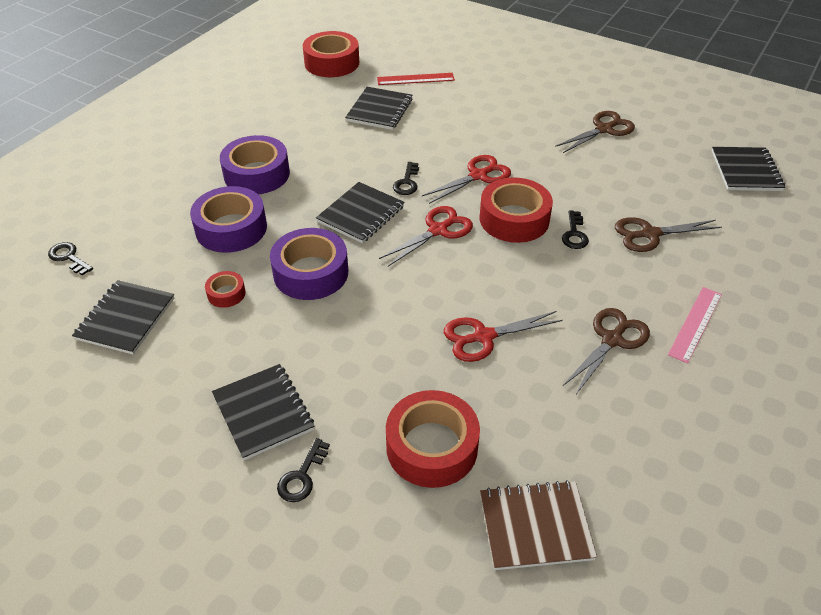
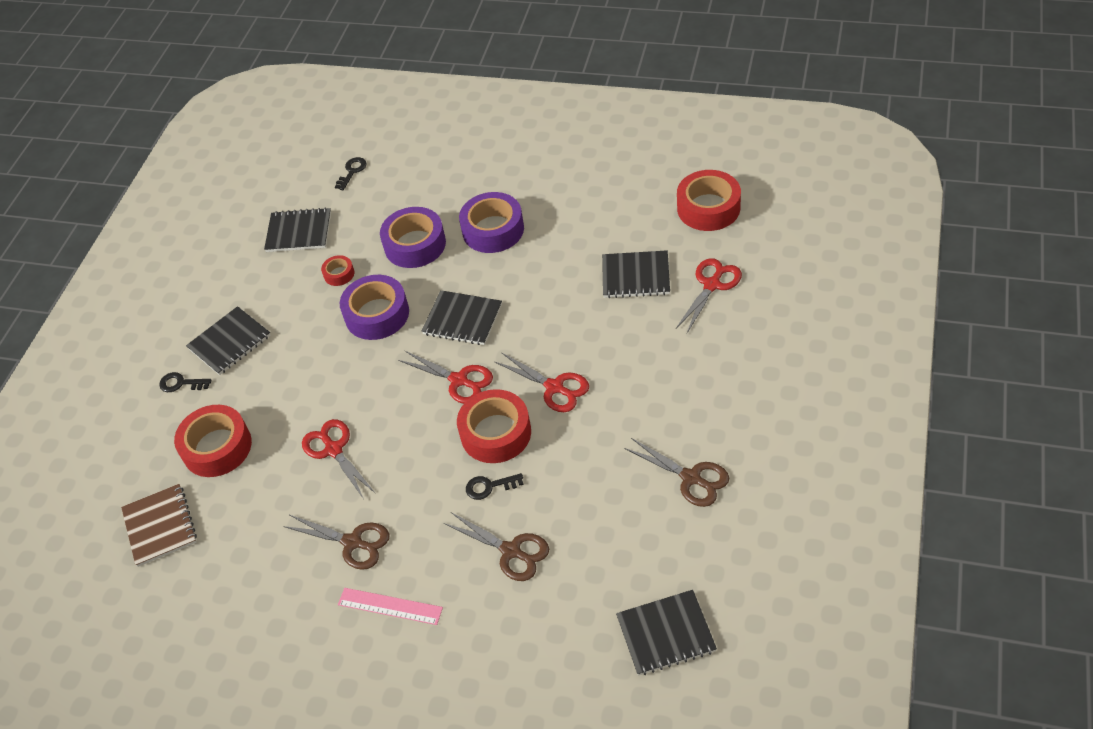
camera: 80 degrees right, 5 degrees up
(407, 182) = (522, 336): black key -> none
(415, 79) = (712, 285): red ruler -> red scissors
(650, 234) = (511, 551): brown scissors -> brown scissors turned 150 degrees clockwise

